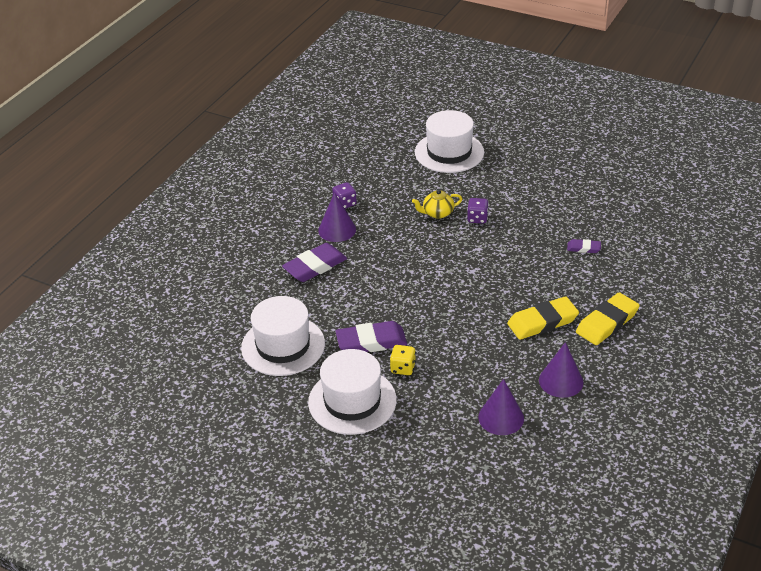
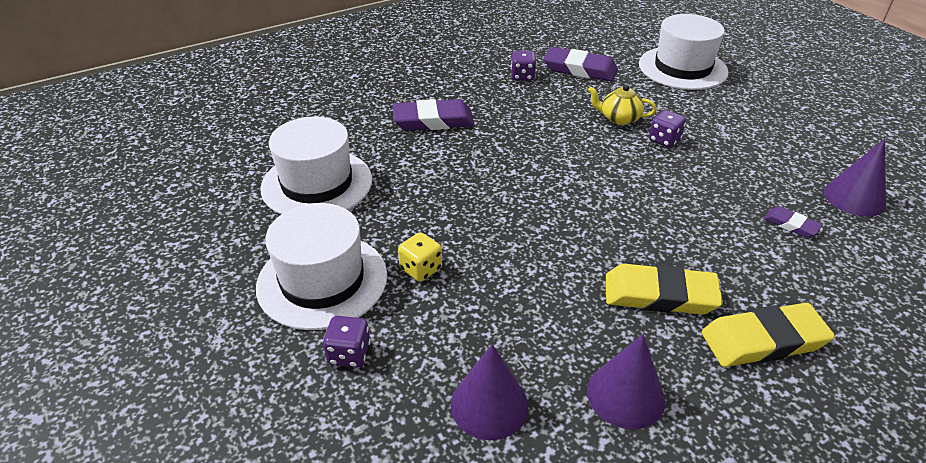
camera: 30 degrees right, 0 degrees up
(337, 229) = (491, 96): purple cone -> purple cone (854, 198)
(371, 341) = (414, 221): purple eraser -> purple eraser (580, 69)
(408, 430) = (349, 354): none -> purple dice

